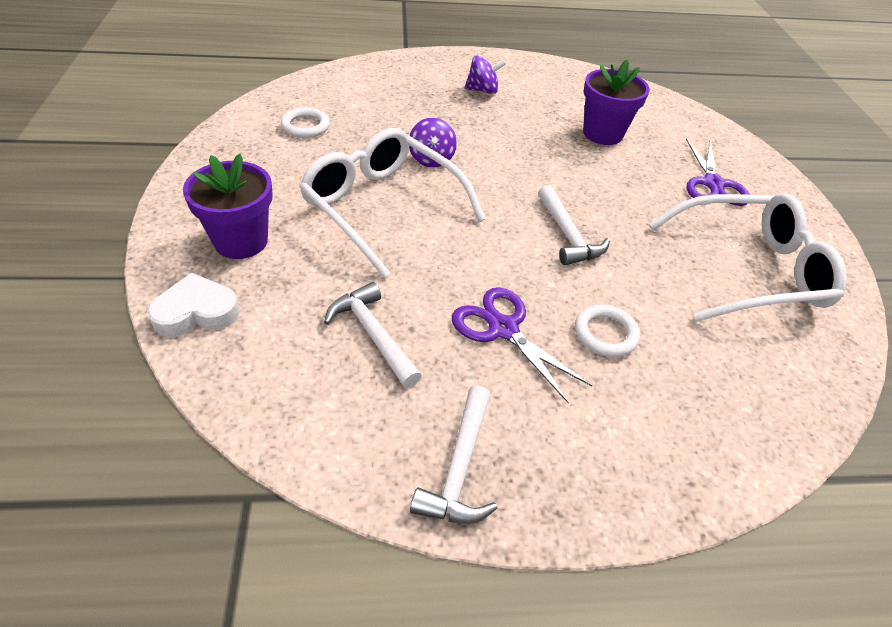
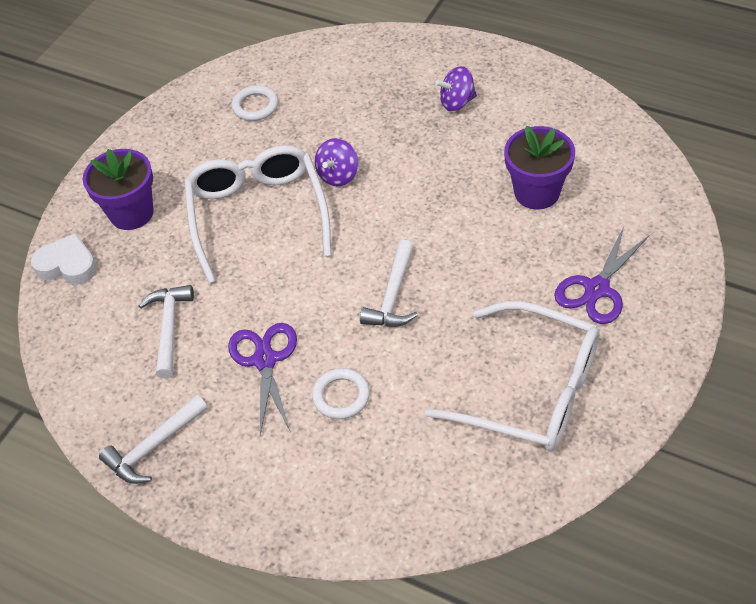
camera: 40 degrees right, 5 degrees up
(482, 90) = (457, 102): purple spinning top -> purple spinning top turned 135 degrees clockwise

